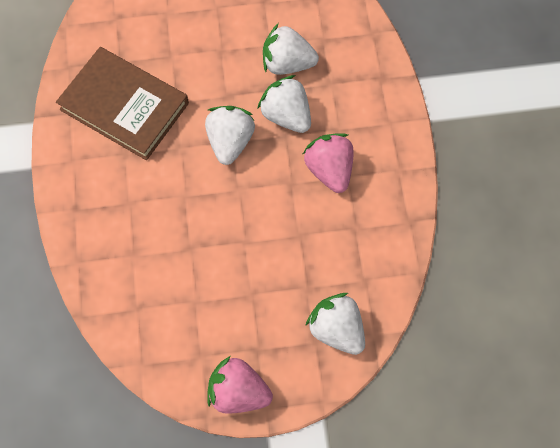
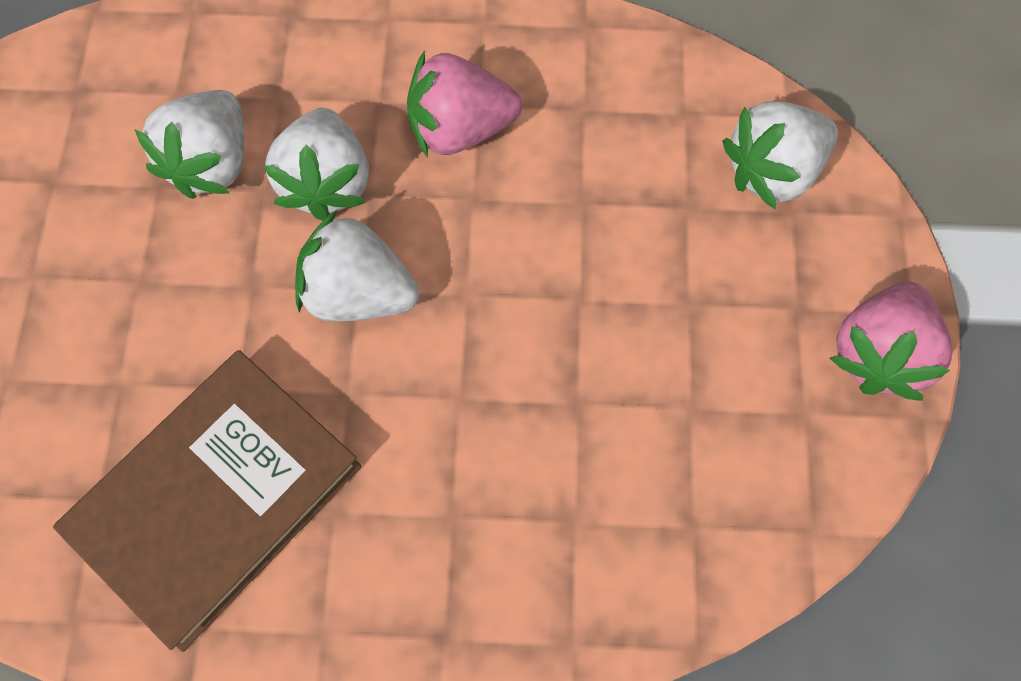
camera: 80 degrees left, 0 degrees up
(286, 115) = (327, 183): white strawberry -> white strawberry turned 60 degrees counterclockwise

